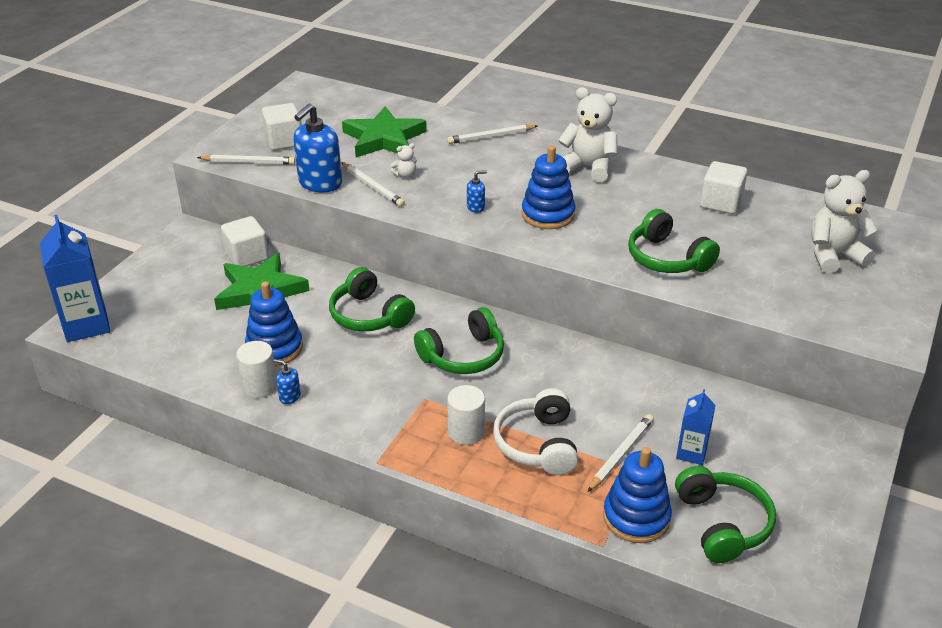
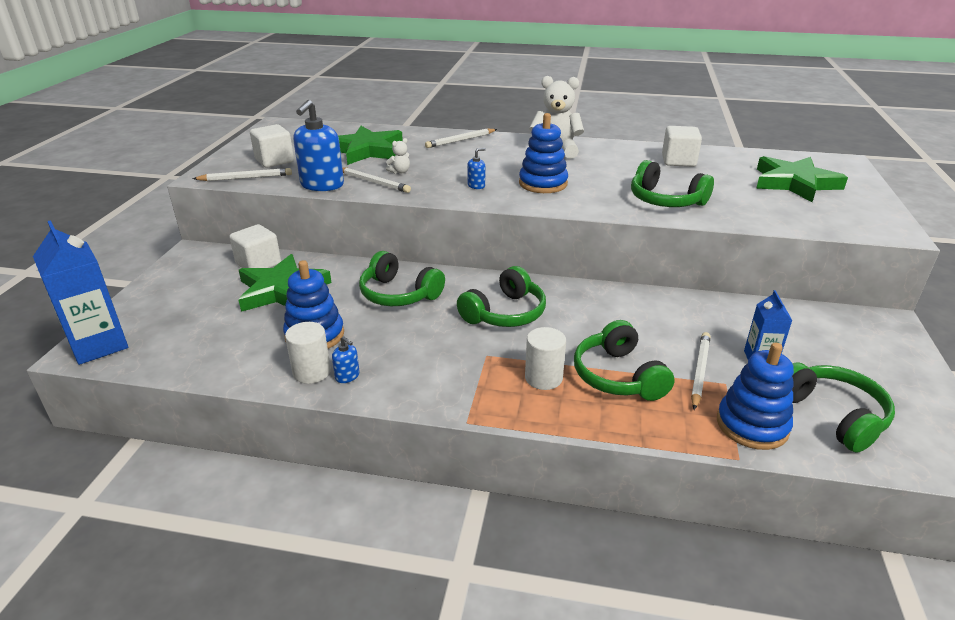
camera: 15 degrees left, 5 degrees down
(289, 397) = (347, 376): blue soap dispenser -> blue soap dispenser turned 150 degrees counterclockwise
(538, 444) = (618, 376): white headphones -> green headphones
(834, 256) = (794, 183): white teddy bear -> green star

